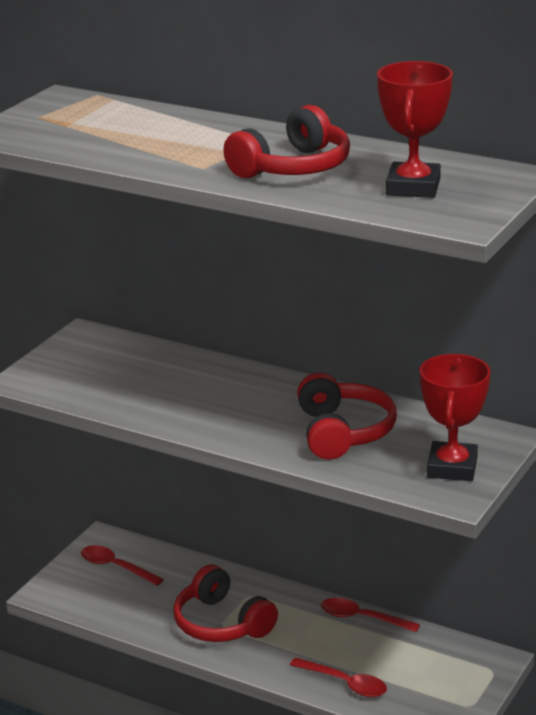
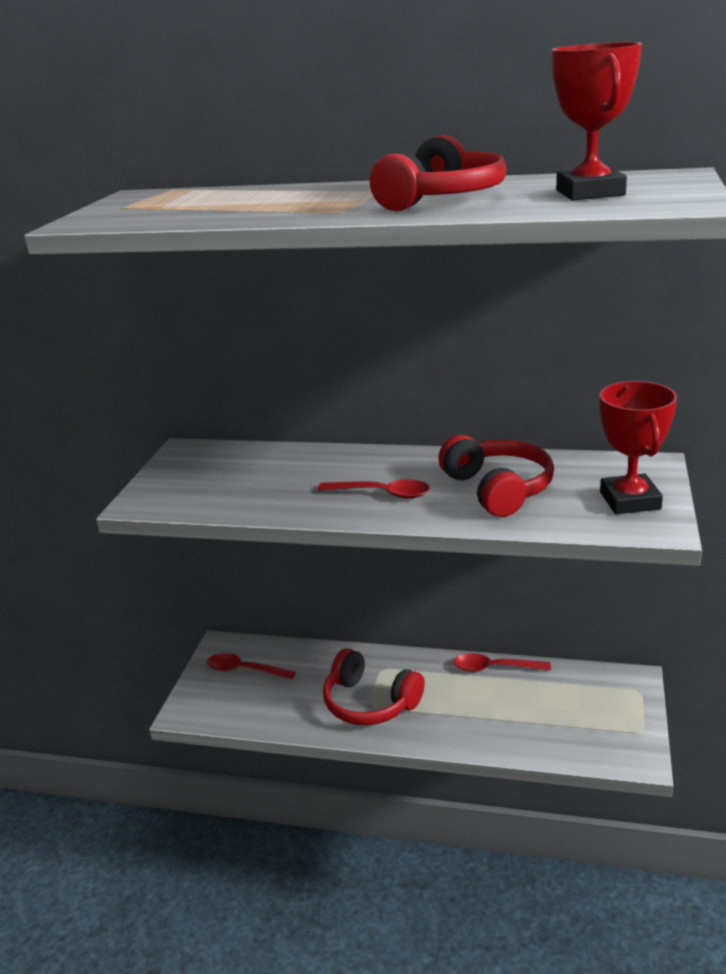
camera: 15 degrees left, 0 degrees up
(345, 683) = (516, 736): red spoon -> red spoon (381, 493)

